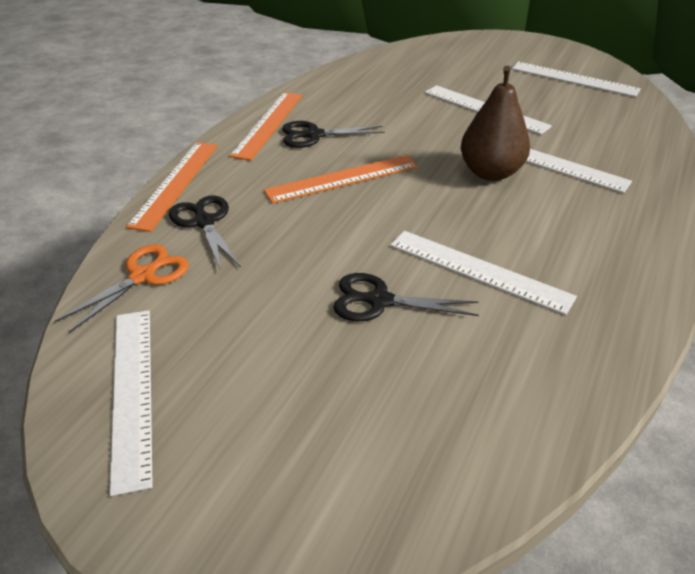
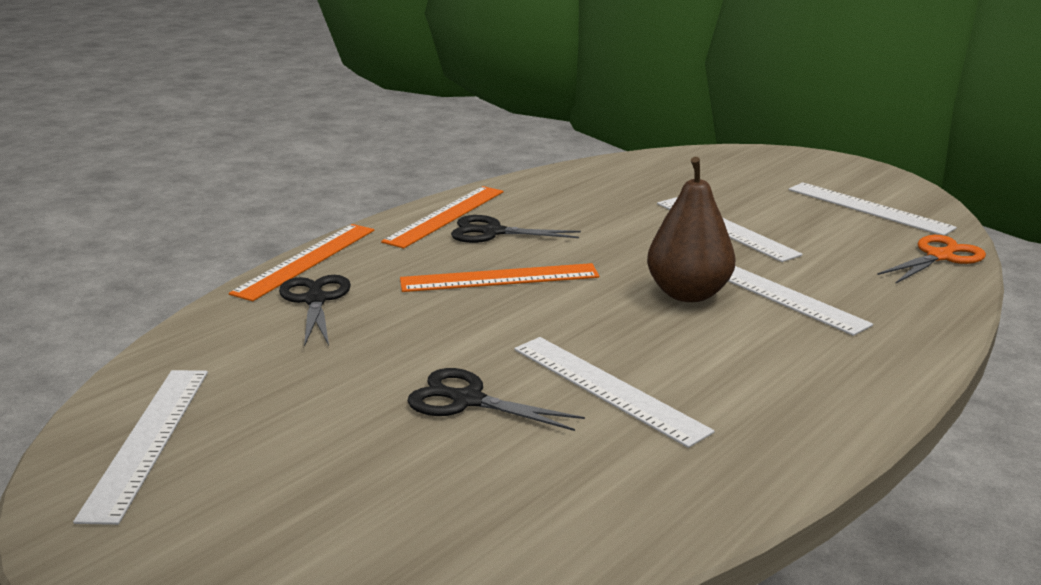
camera: 15 degrees right, 15 degrees down
(142, 276) = (219, 340): orange scissors -> orange scissors (939, 257)

